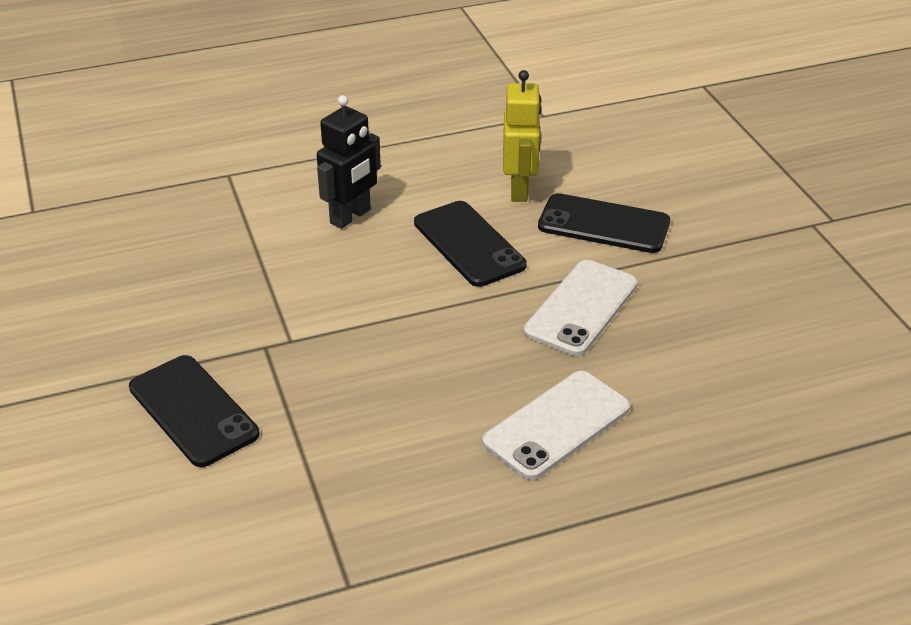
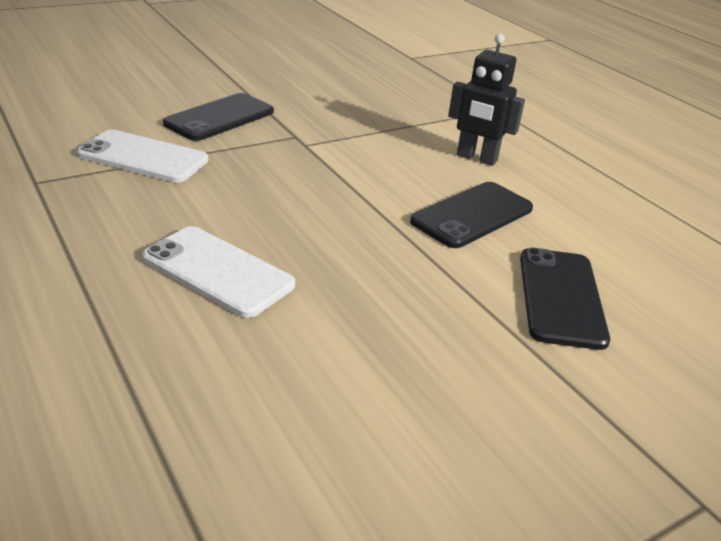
camera: 75 degrees right, 5 degrees down
(519, 190) = (583, 241): yellow robot -> none
(581, 308) = (403, 283): white phone -> white phone (143, 157)

